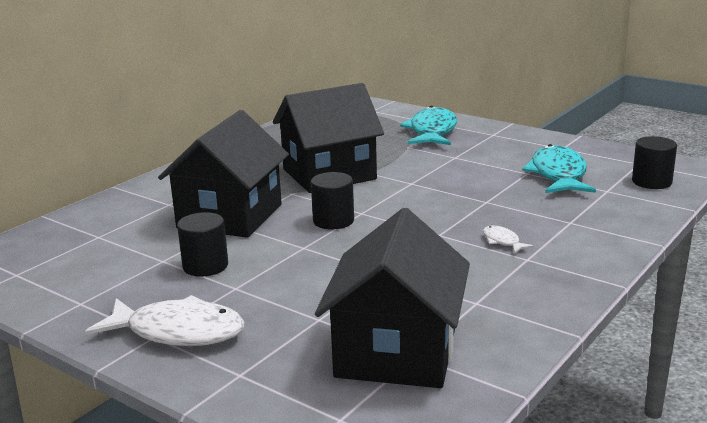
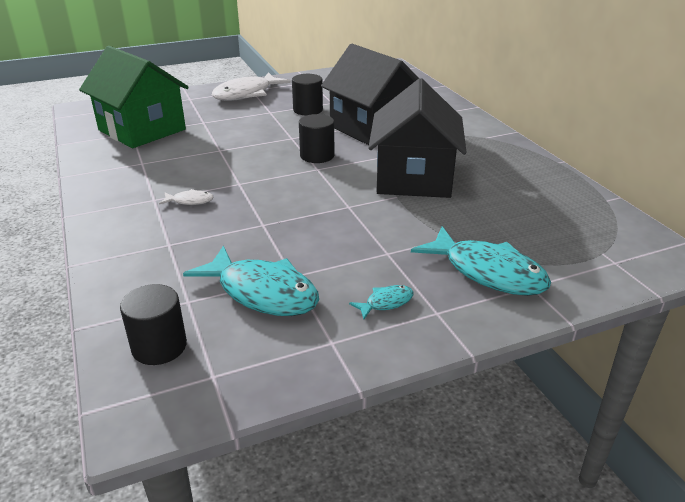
camera: 120 degrees right, 10 degrees up
(396, 352) = (142, 130): black house -> green house
(506, 145) = (386, 303): none -> turquoise fish

